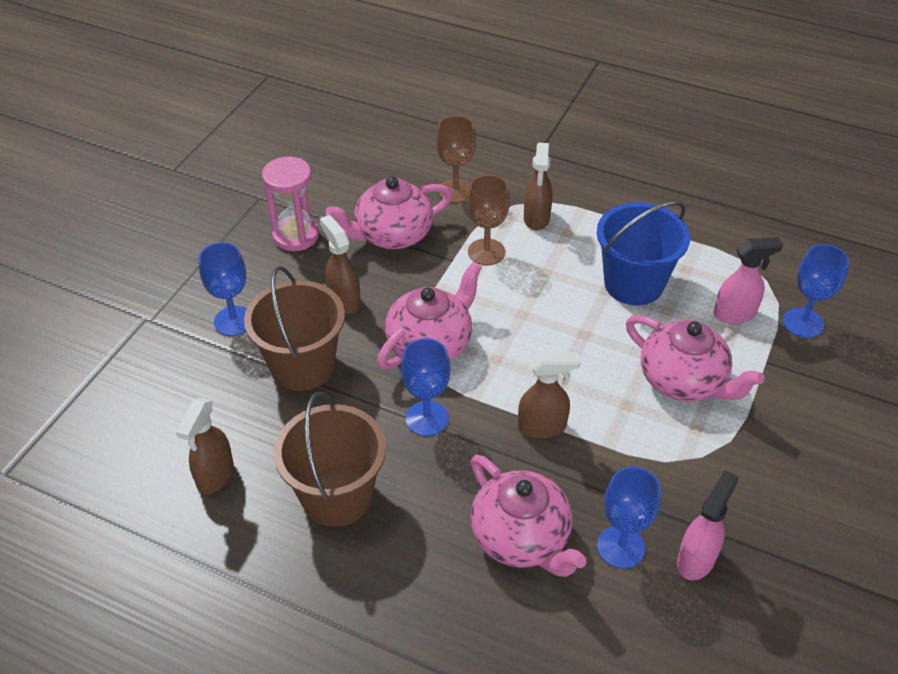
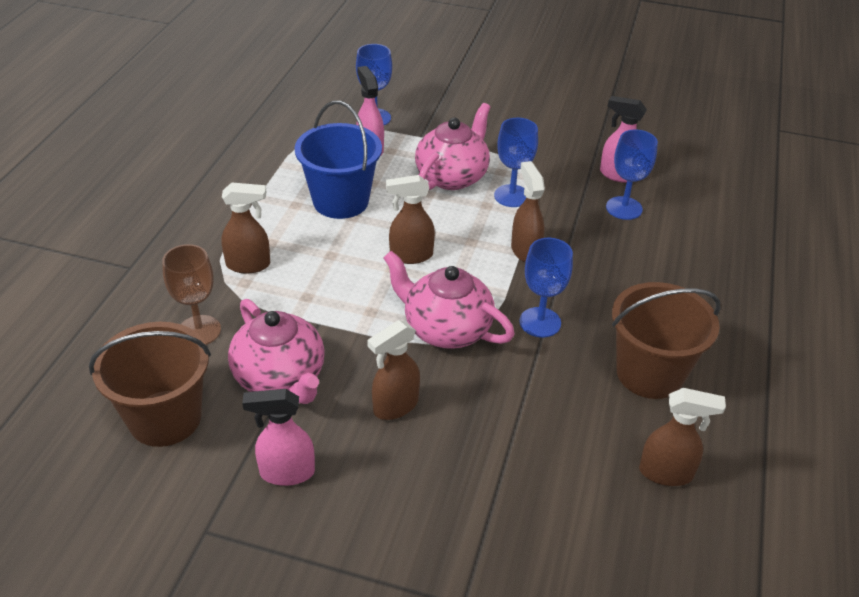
camera: 100 degrees left, 5 degrees down
(234, 321) = (447, 506): blue goblet -> blue goblet (511, 196)
(296, 236) = (286, 472): pink hourglass -> pink spray bottle
(302, 366) = (501, 426): brown bucket -> brown bucket (165, 418)
(486, 252) = (304, 298): brown goblet -> none
(521, 538) = (639, 257): pink teapot -> none
(541, 330) = (410, 256): none -> brown spray bottle

